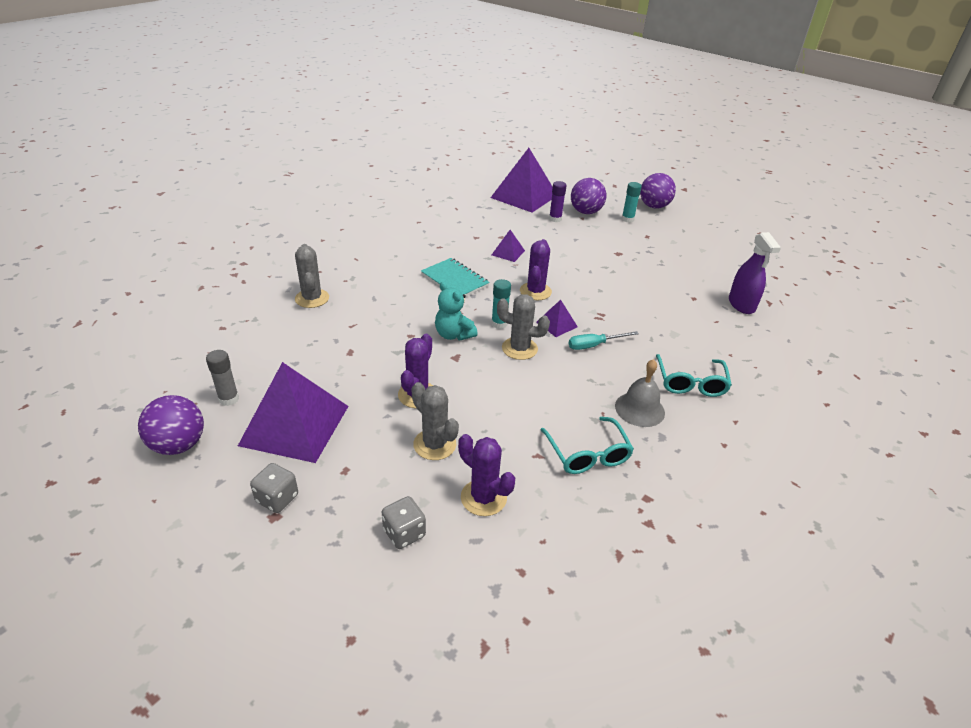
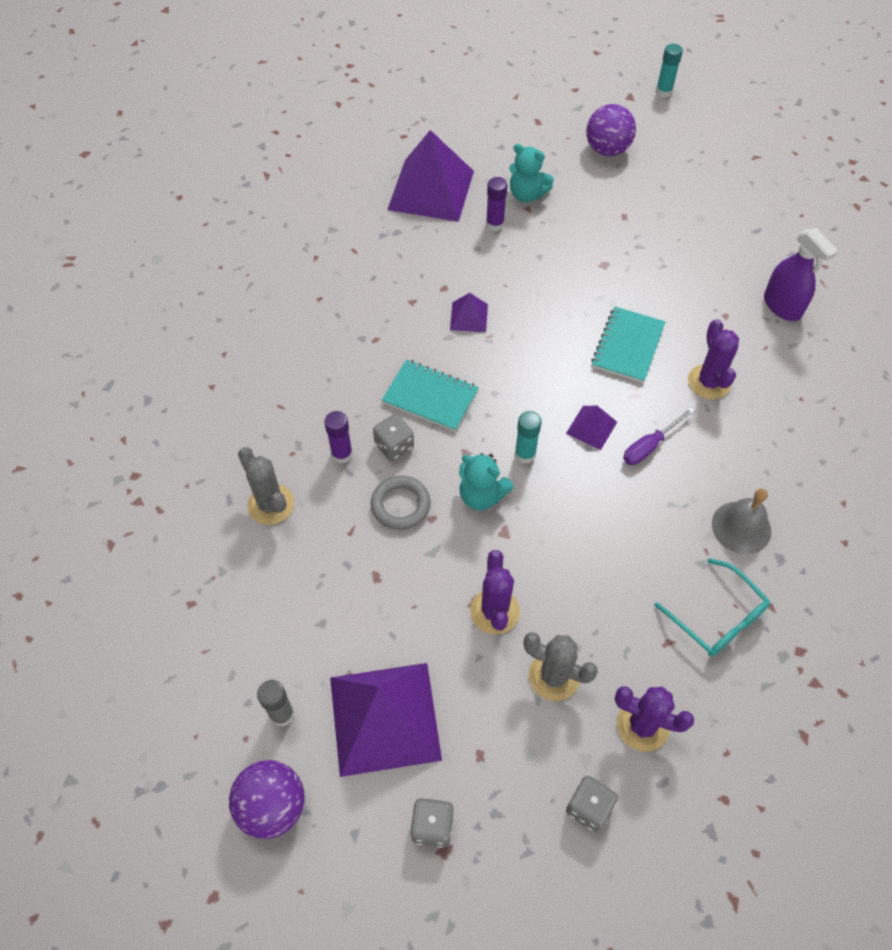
camera: 20 degrees left, 20 degrees up
(376, 289) = (342, 454): none -> purple glue stick
(395, 323) = (400, 505): none -> grey ring
(413, 295) = (394, 446): none -> grey dice
(519, 348) = (569, 487): grey cactus -> none
(535, 291) = (539, 378): purple cactus -> purple cactus (709, 382)
(586, 212) = (527, 194): purple ball -> turquoise teddy bear
(594, 345) = (650, 446): turquoise screwdriver -> purple screwdriver
(610, 293) = (628, 346): none -> turquoise notebook
(627, 219) = (586, 190): turquoise glue stick -> turquoise glue stick (663, 92)
(690, 383) = (777, 463): turquoise glasses -> none

